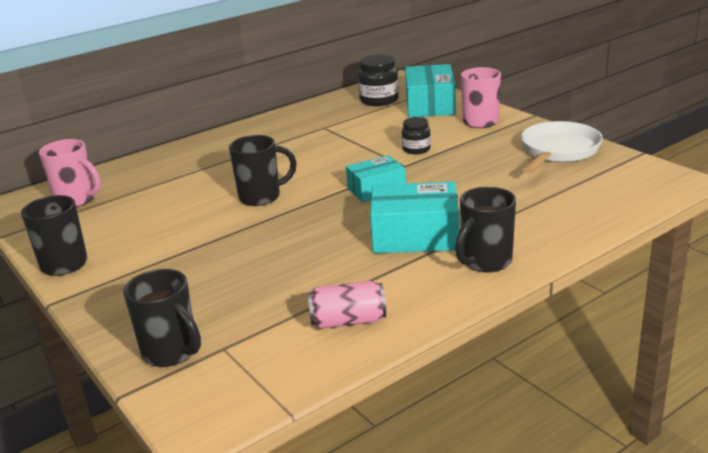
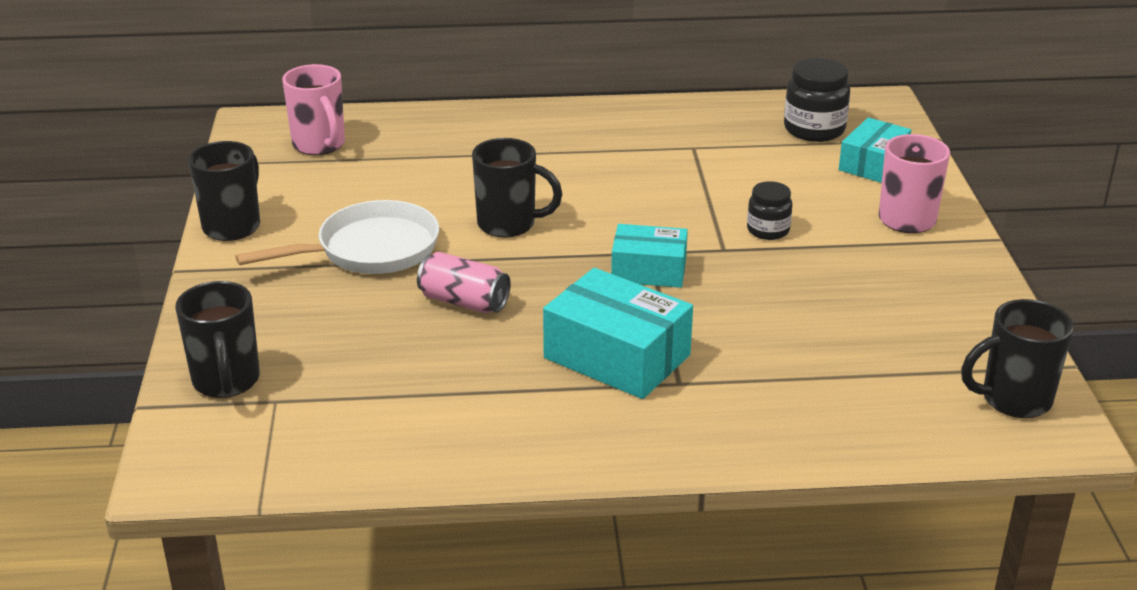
camera: 30 degrees right, 5 degrees up
(348, 321) = (422, 430): pink can -> pink can (464, 302)
(430, 105) = (873, 164): turquoise box -> turquoise box, size x0.65
(485, 262) = (653, 429): black mug -> black mug (1013, 400)
(558, 151) = (952, 312): white pan -> white pan (370, 250)

